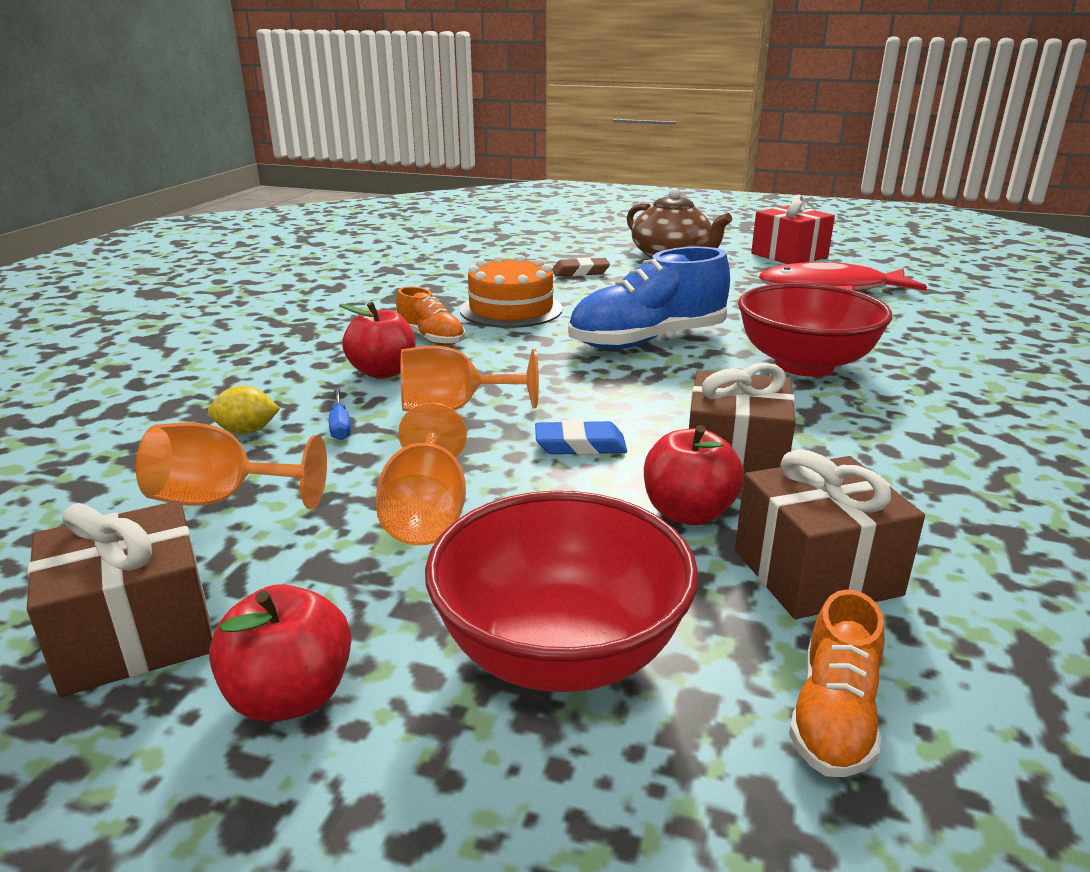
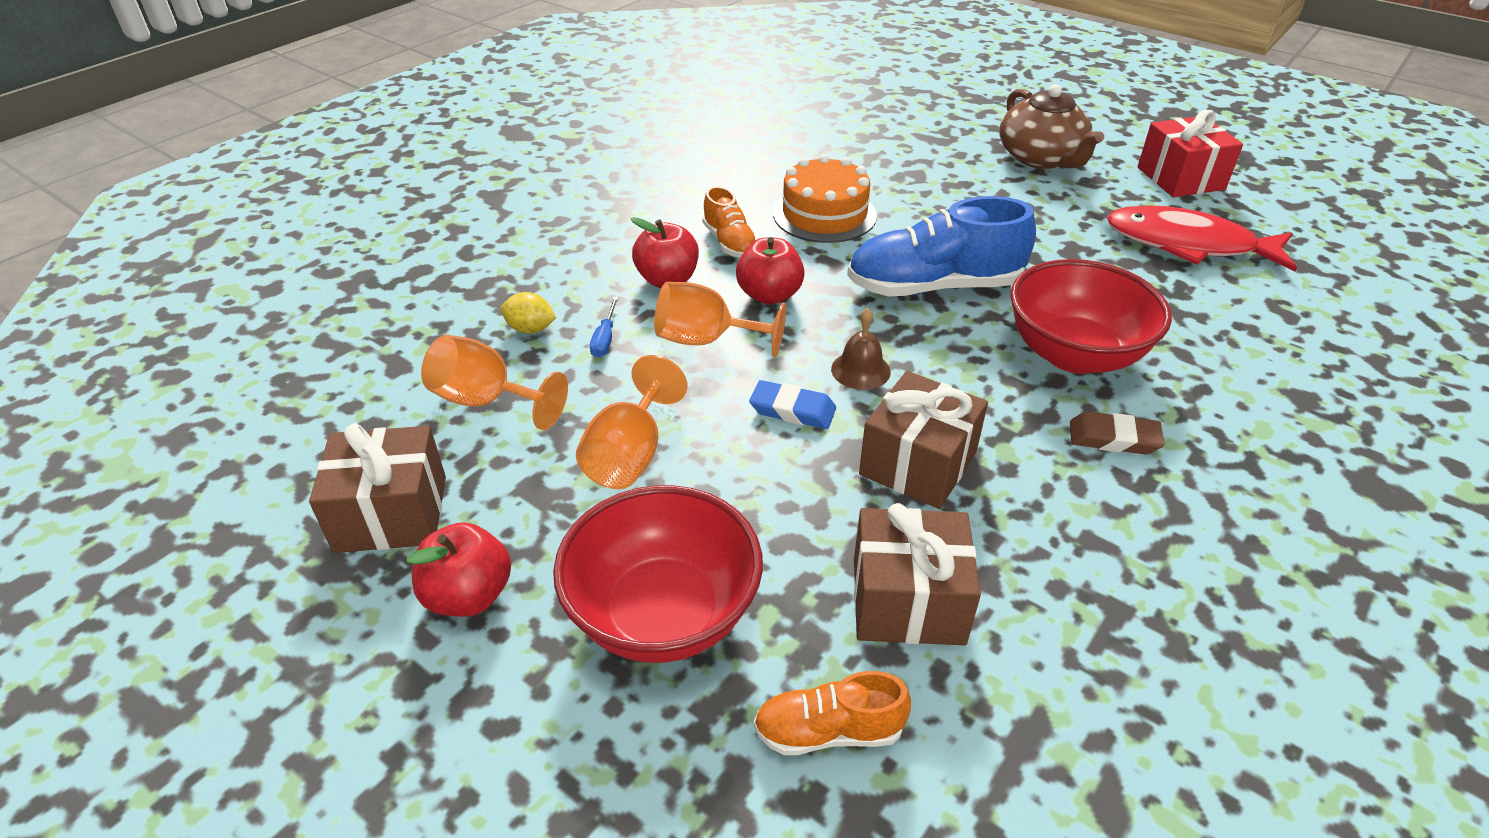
camera: 20 degrees right, 15 degrees up
(580, 272) = (926, 168): brown eraser -> brown eraser (1113, 438)
(625, 405) = (860, 370): none -> brown bell
(688, 513) = (840, 510): red apple -> red apple (769, 295)
(834, 716) = (828, 731): orange shoe -> orange shoe turned 45 degrees clockwise

